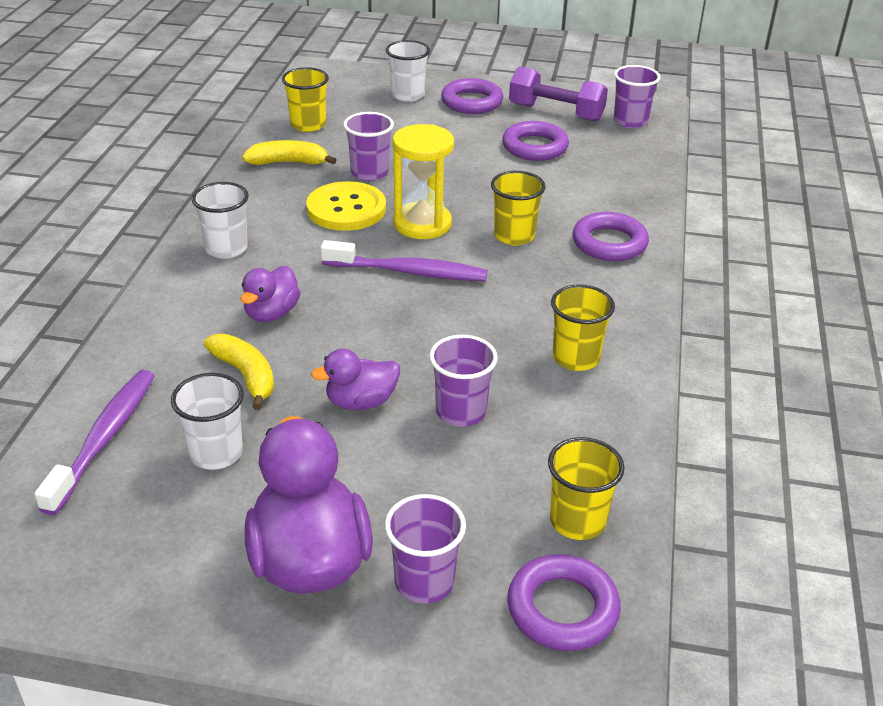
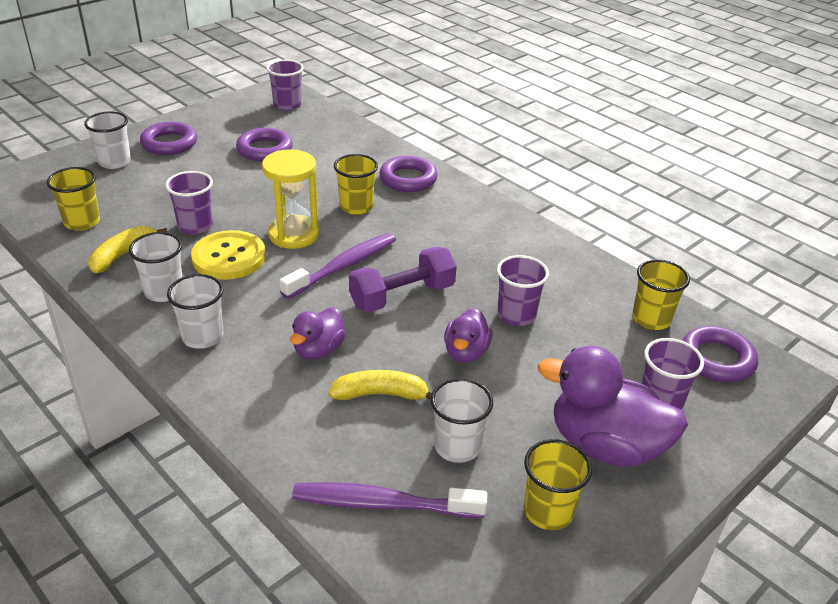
camera: 55 degrees left, 0 degrees up
(105, 438) = (382, 503): purple toothbrush -> purple toothbrush turned 45 degrees counterclockwise
(263, 203) = (164, 291): none -> white cup
(271, 313) = (318, 350): purple duck -> purple duck turned 60 degrees clockwise
(556, 112) = (235, 122): purple dumbbell -> purple dumbbell (402, 296)
(576, 358) = (507, 247): yellow cup -> yellow cup (548, 511)

